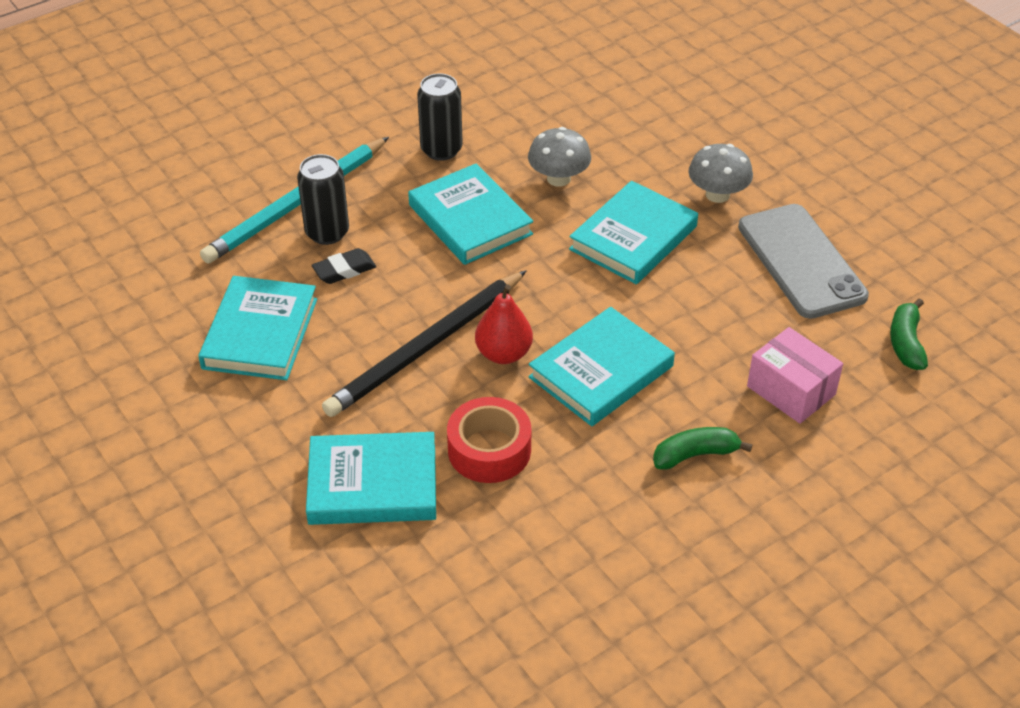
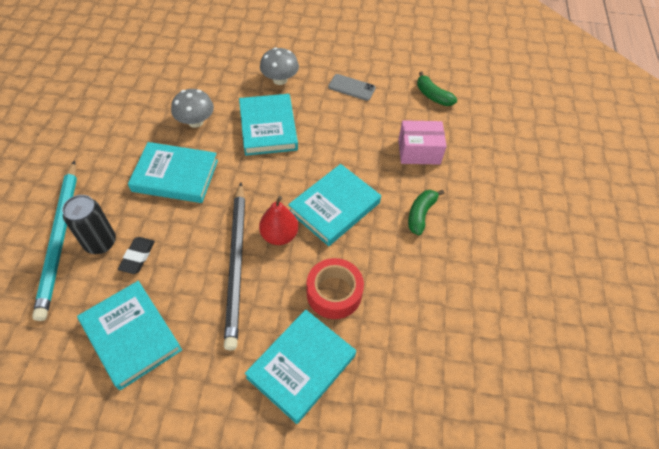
camera: 50 degrees left, 10 degrees up
(441, 150) = (112, 147): black can -> none
(601, 372) = (334, 207): turquoise book -> turquoise book turned 45 degrees clockwise
(801, 261) = (351, 87): grey phone -> grey phone, size x0.51

